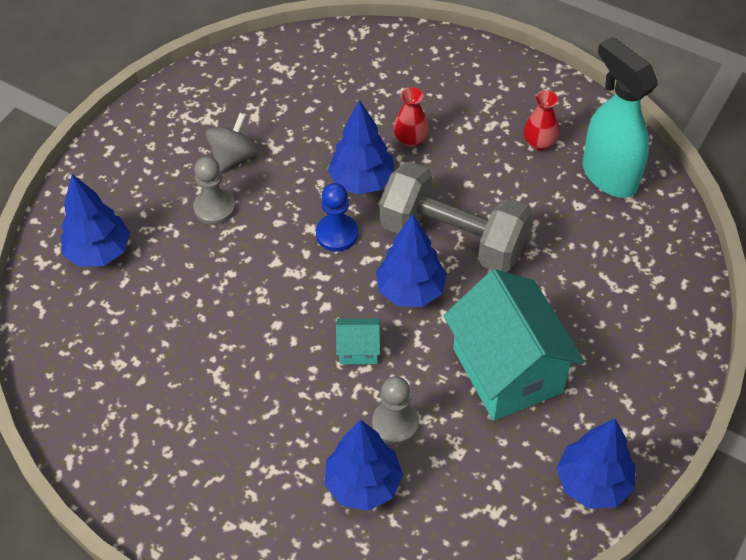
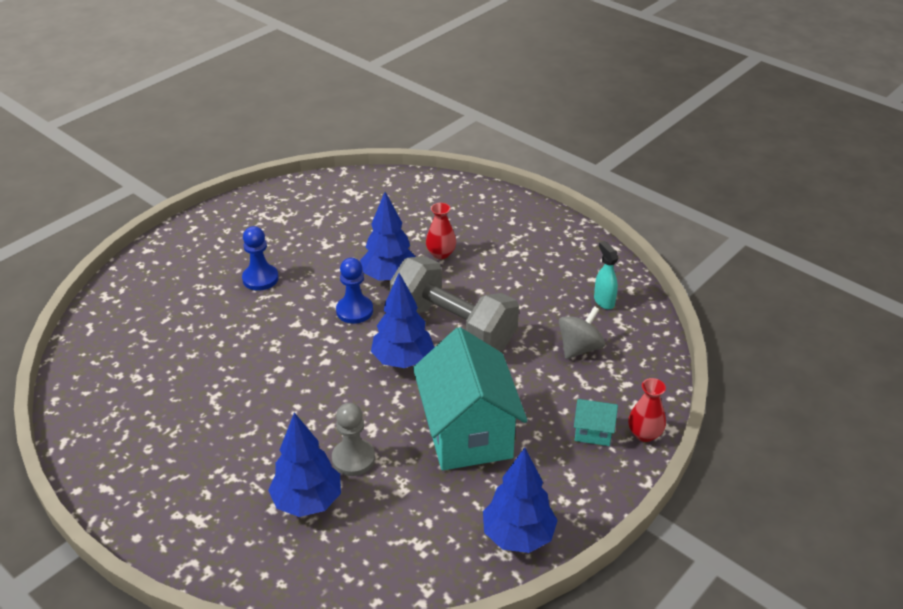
camera: 10 degrees right, 15 degrees down
(99, 252) = (154, 296): blue tree -> none
(214, 208) = (260, 278): grey pawn -> blue pawn
(233, 157) = (290, 246): grey spinning top -> grey spinning top (579, 348)
(358, 350) = (342, 397): turquoise house -> turquoise house (593, 432)
(539, 143) = (550, 270): red vase -> red vase (644, 434)
(608, 175) = (604, 301): turquoise spray bottle -> turquoise spray bottle, size x0.46

